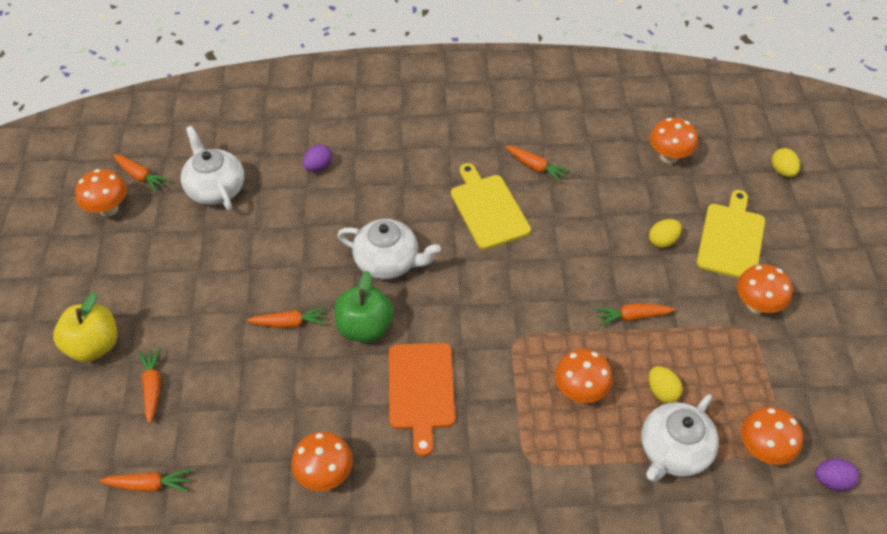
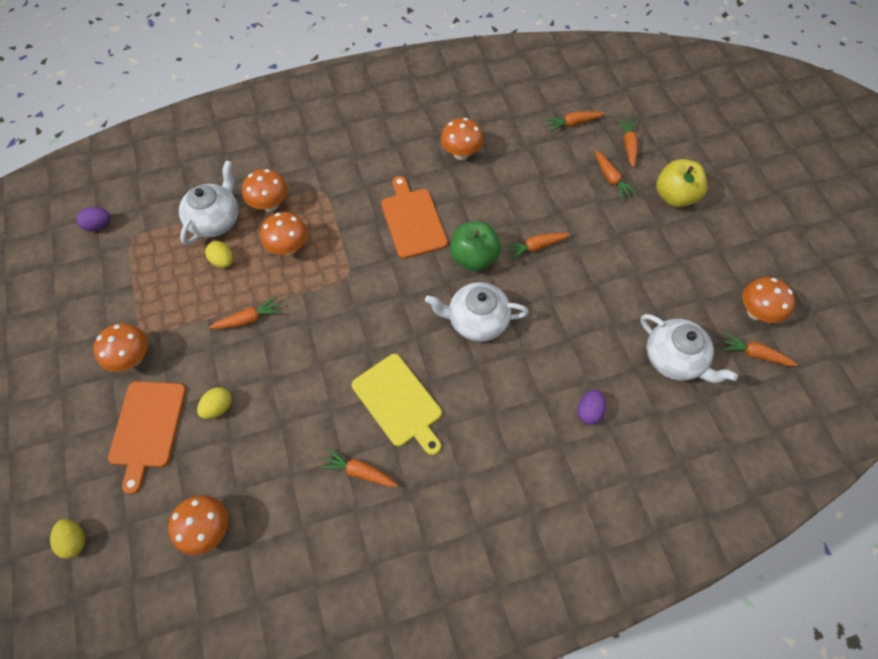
camera: 165 degrees right, 10 degrees up
(99, 429) = (628, 145): none -> orange carrot
(731, 238) = (148, 427): yellow cutting board -> orange cutting board
(762, 449) = (147, 236): orange mushroom -> orange mushroom (270, 204)

